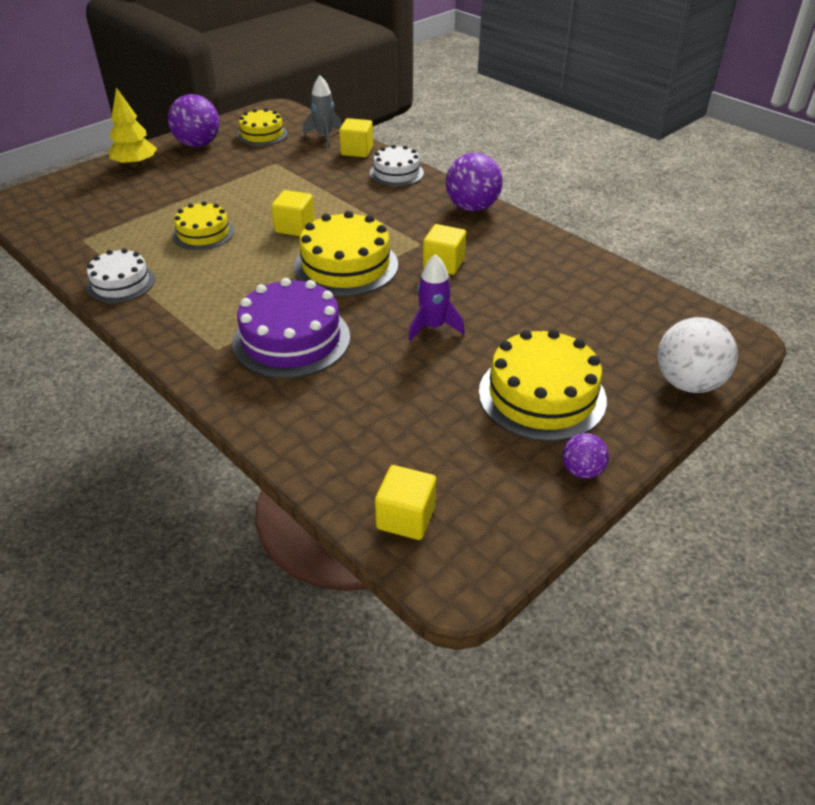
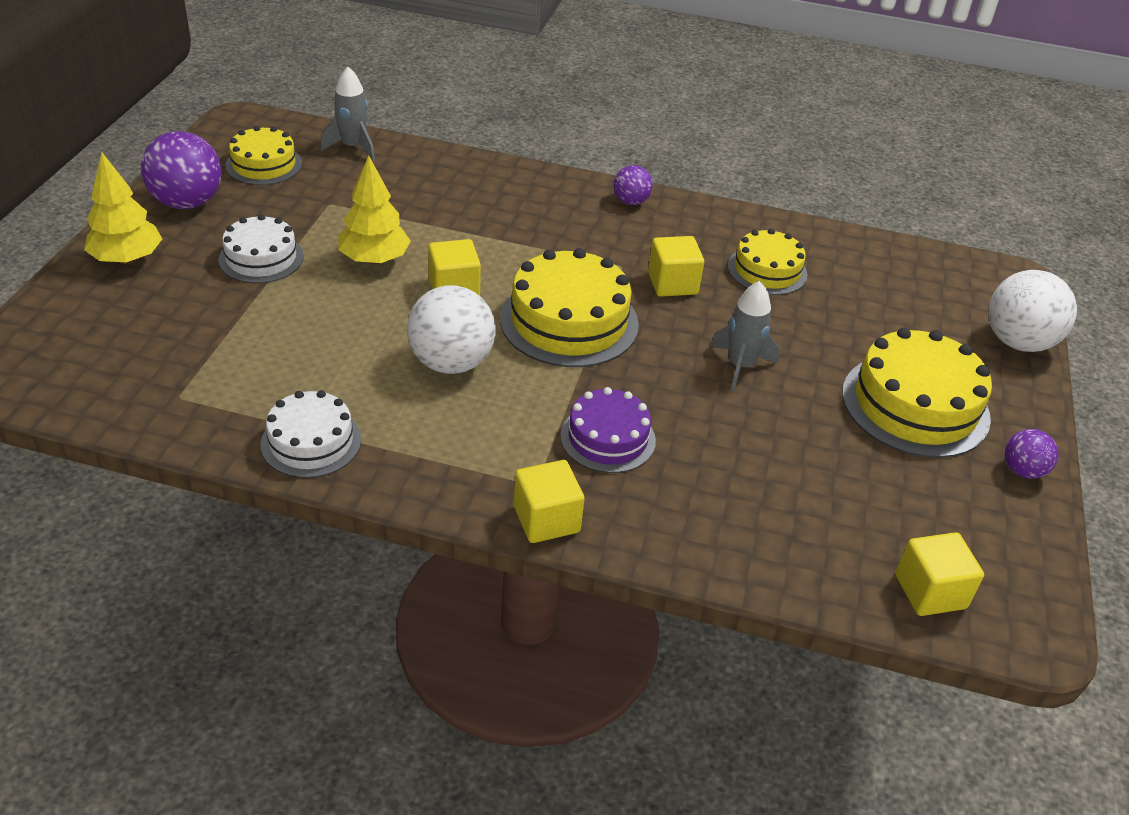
camera: 35 degrees left, 0 degrees up
(203, 233) = (344, 333): yellow cake -> yellow cake (767, 270)
(245, 267) = (451, 363): none -> white ball
(266, 199) = (374, 259): none -> yellow tree
(291, 339) = (607, 438): purple cake -> purple cake, size x0.62
(357, 151) = (417, 159): yellow cube -> yellow cube (546, 519)
(396, 173) = (498, 178): white cake -> white cake (261, 258)
(433, 327) = (740, 366): purple rocket -> grey rocket
(472, 207) = (630, 201): purple ball -> purple ball, size x0.54

